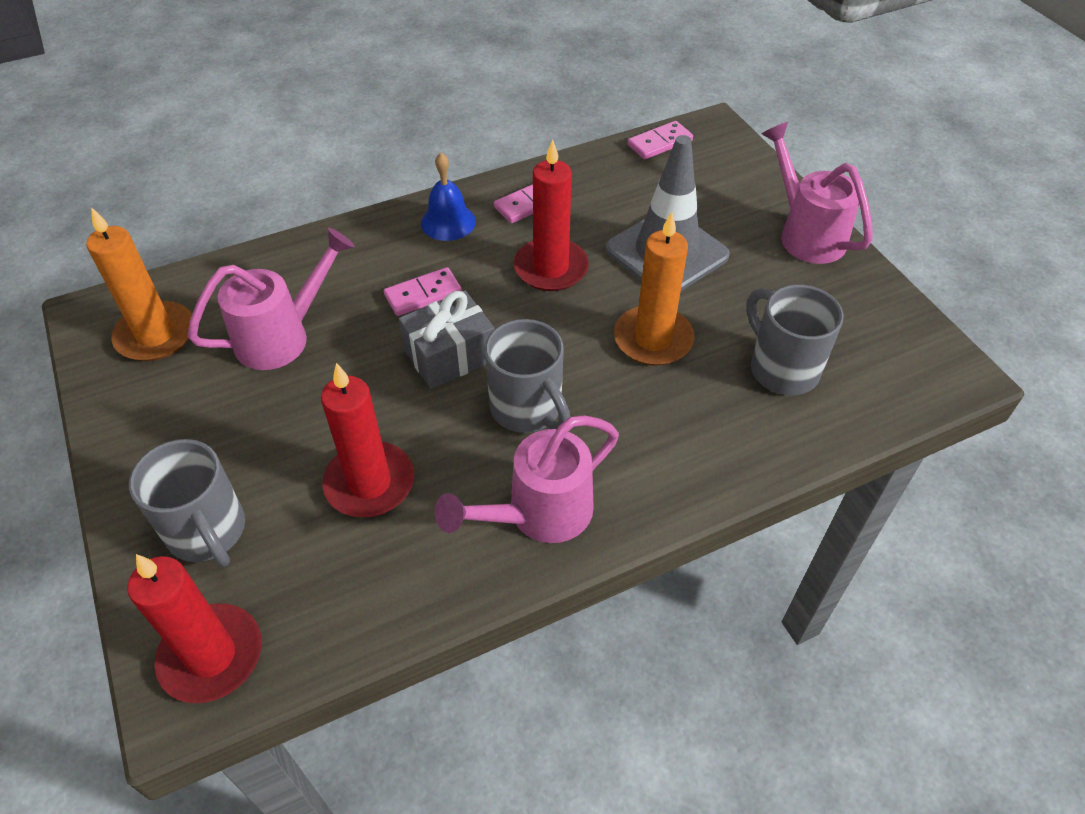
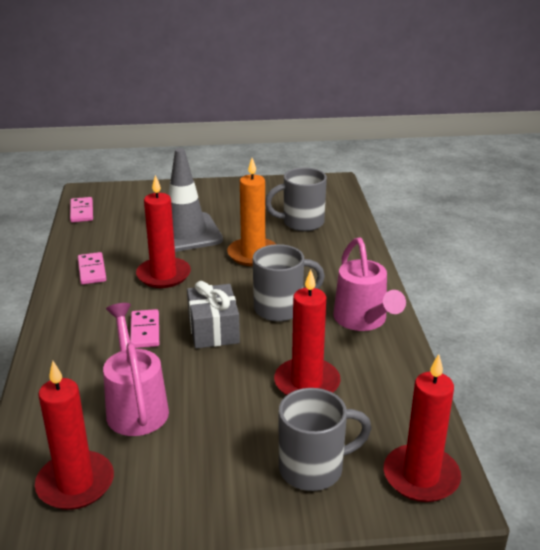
camera: 70 degrees left, 20 degrees down
(156, 335) = (75, 483): orange candle -> red candle
(448, 222) = (77, 307): blue bell -> none
(806, 234) = (207, 190): pink watering can -> none

